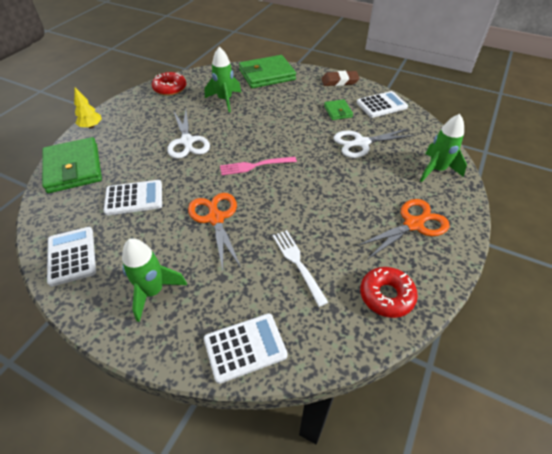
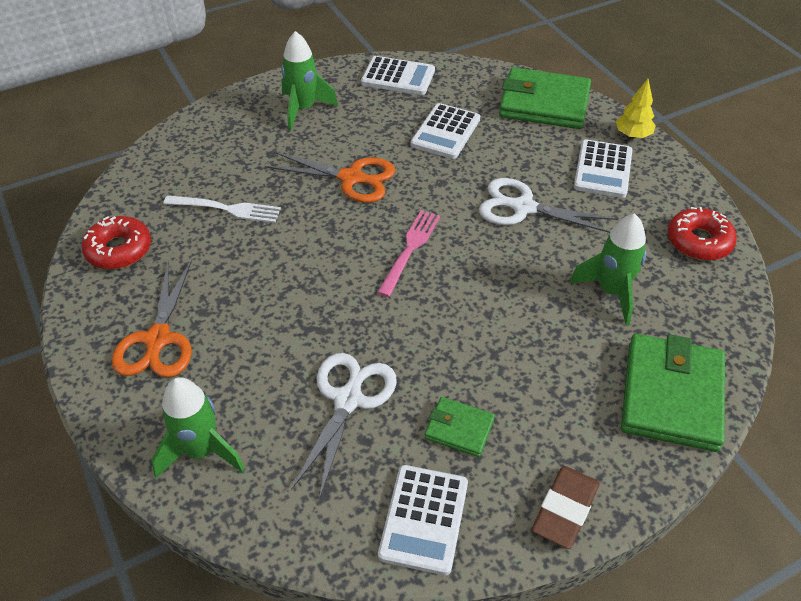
camera: 125 degrees right, 0 degrees up
(245, 347) = (190, 138): white calculator -> white calculator (603, 169)

